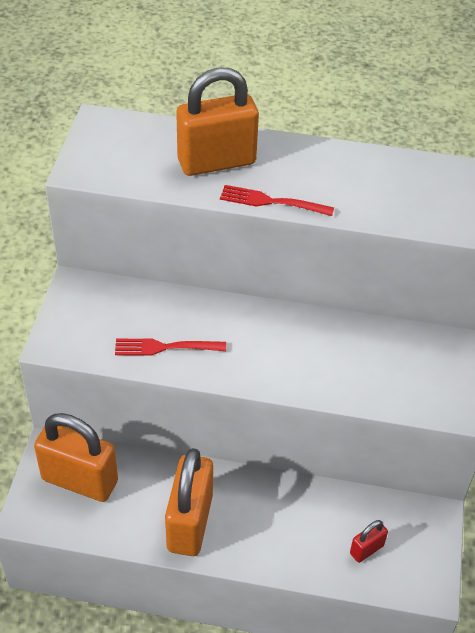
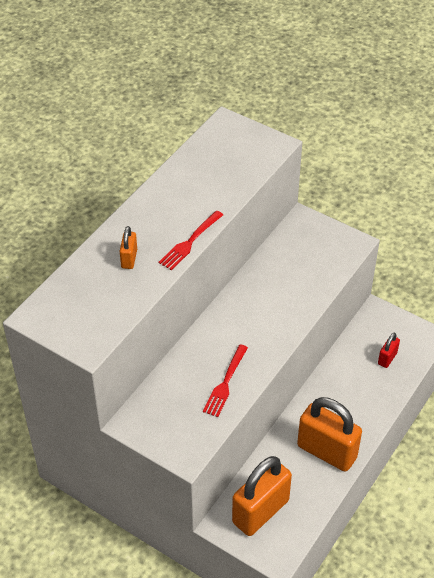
camera: 65 degrees left, 0 degrees up
(216, 162) = (129, 259): orange padlock -> orange padlock, size x0.46
(366, 549) = (387, 358): red padlock -> red padlock turned 45 degrees clockwise

